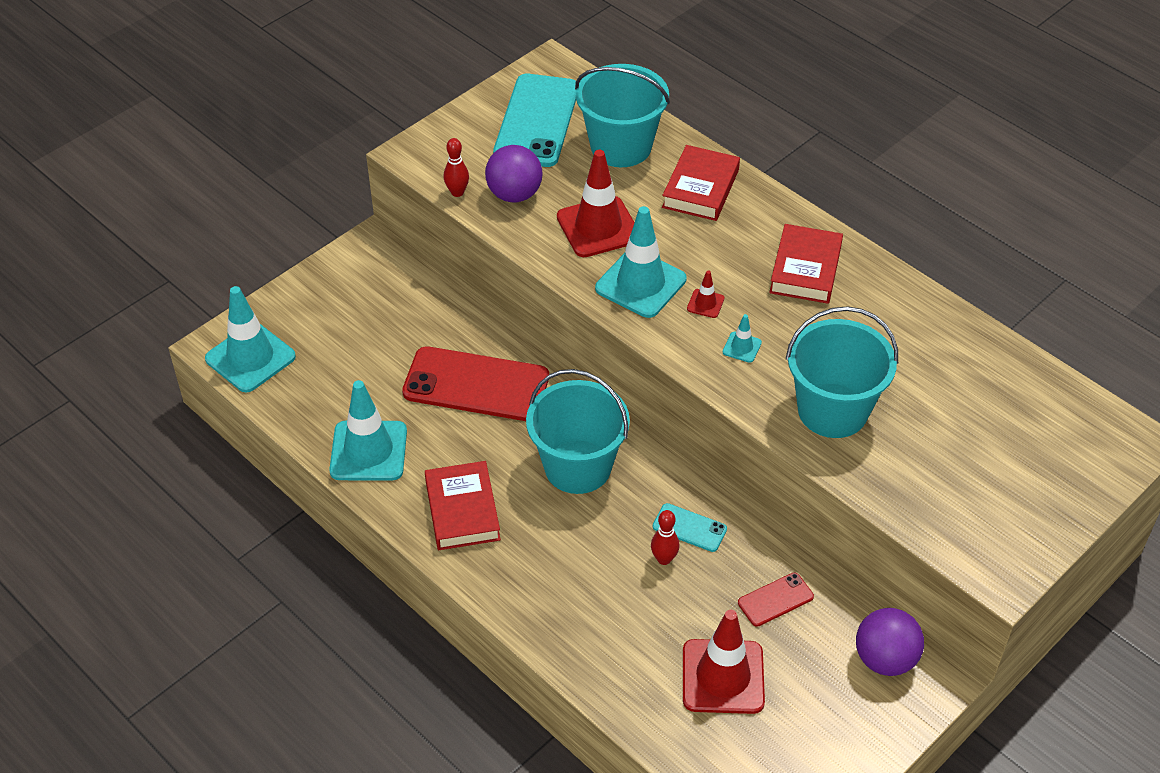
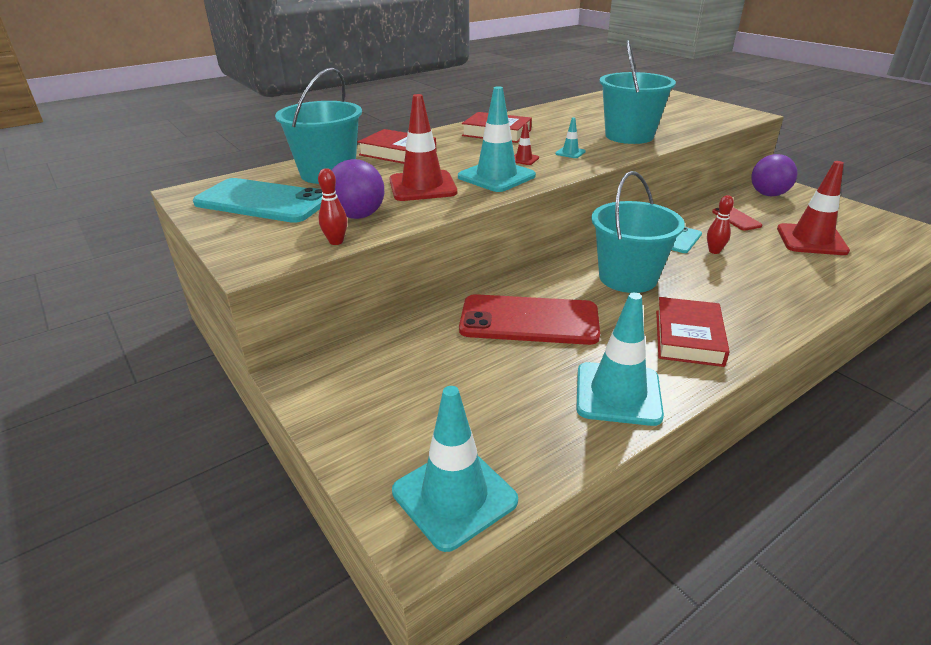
camera: 80 degrees left, 15 degrees down
(462, 510) = (688, 337): red book -> red book turned 75 degrees counterclockwise
(476, 384) = (529, 320): red phone -> red phone turned 75 degrees clockwise

